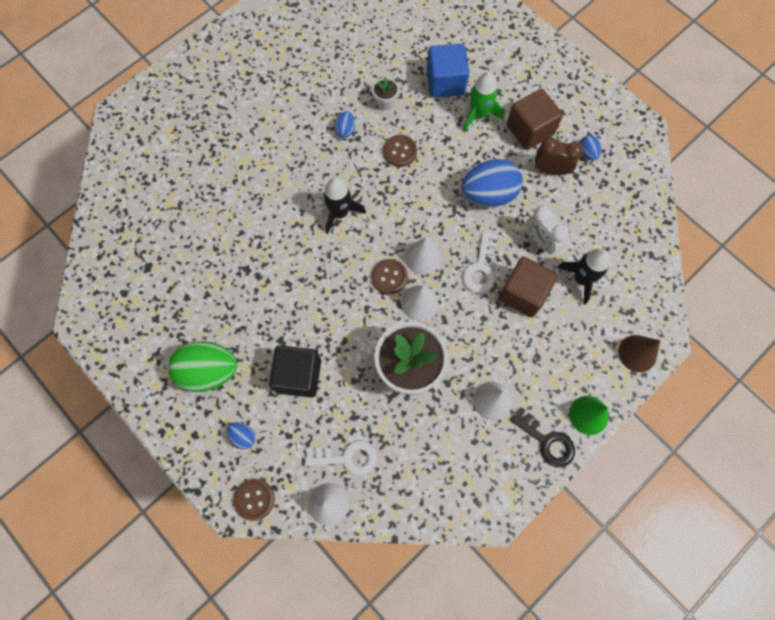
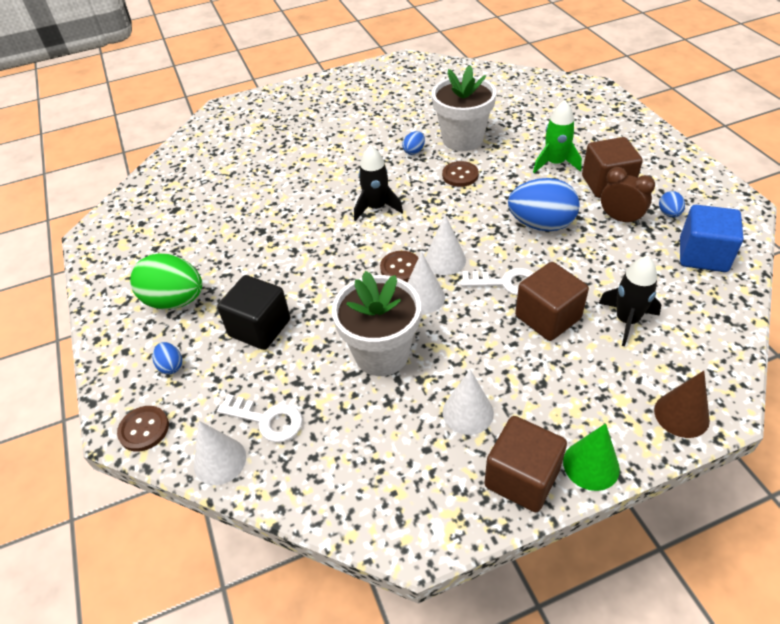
camera: 25 degrees right, 25 degrees down
(385, 102) = (462, 139): white flower pot -> white flower pot, size x2.27
(445, 82) = (530, 136): blue cube -> blue cube (703, 255)
(480, 267) = (506, 283): white key -> white key turned 120 degrees counterclockwise
(540, 241) = (586, 275): white clock -> none
(546, 441) = (522, 478): black key -> brown cube

